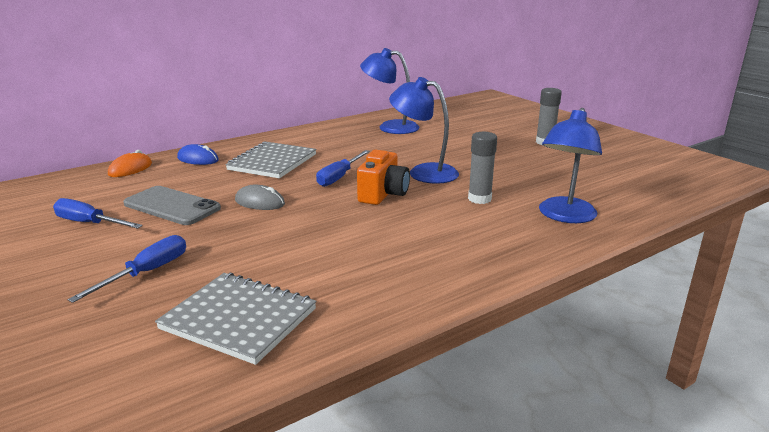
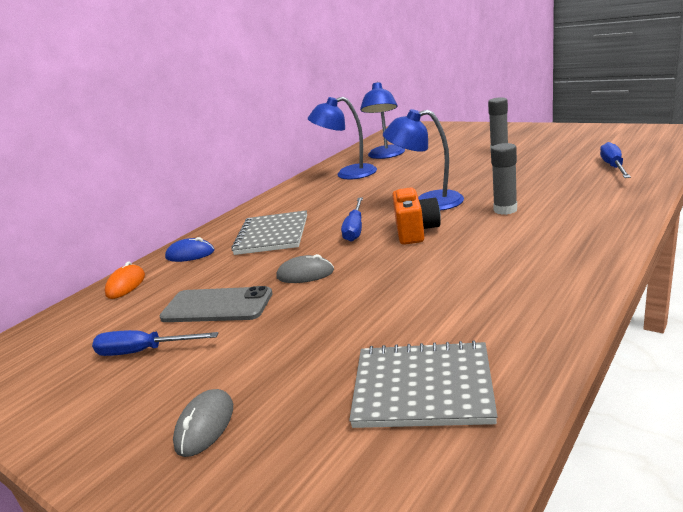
camera: 15 degrees left, 0 degrees up
(71, 290) = (205, 425): none -> grey mouse
(147, 273) = (270, 378): blue screwdriver -> blue screwdriver (613, 166)
(564, 216) = (593, 202): blue lamp -> blue lamp (386, 155)

